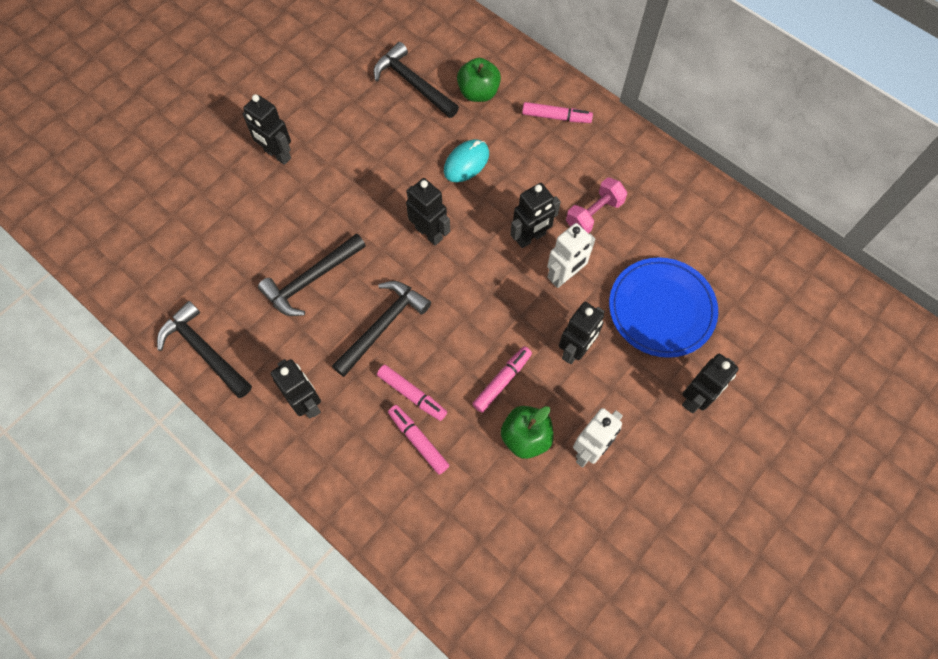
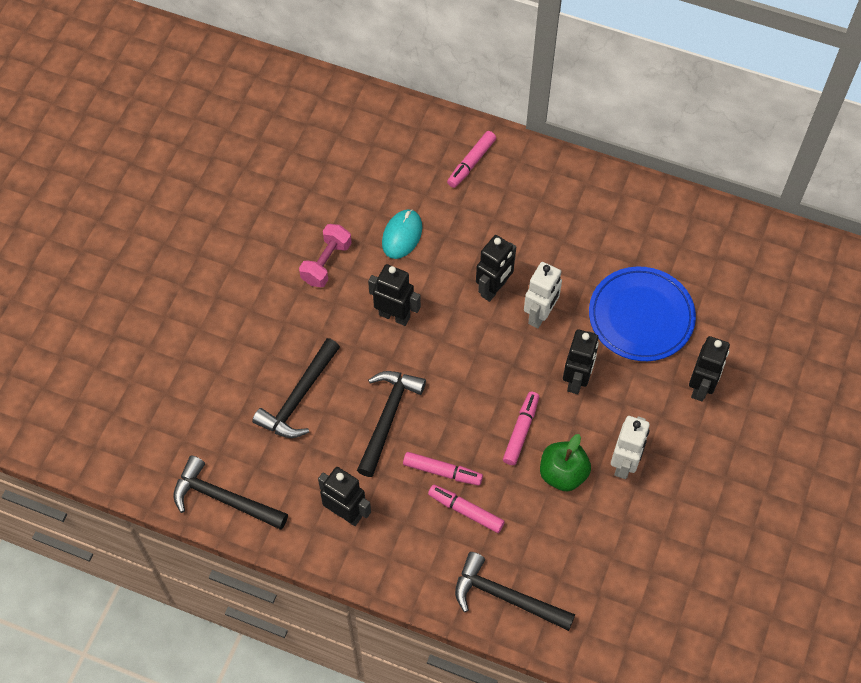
camera: 20 degrees left, 5 degrees down
(277, 155) = (209, 286): black robot -> none
(413, 83) = (315, 172): black hammer -> black hammer (506, 597)
(478, 93) = (385, 162): green apple -> none
(556, 117) = (471, 163): pink marker -> pink marker turned 135 degrees clockwise
(594, 214) = (544, 247): pink dumbbell -> pink dumbbell (326, 263)

